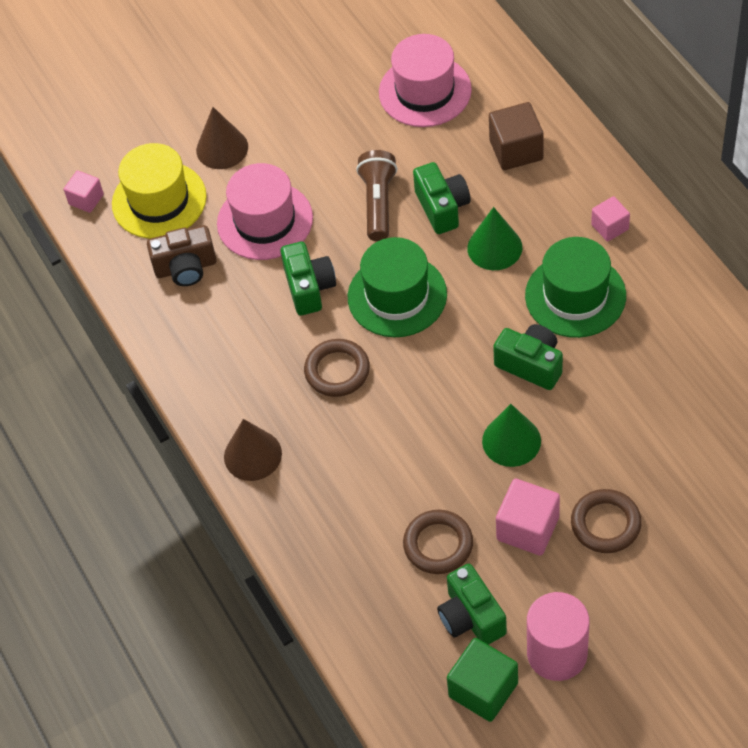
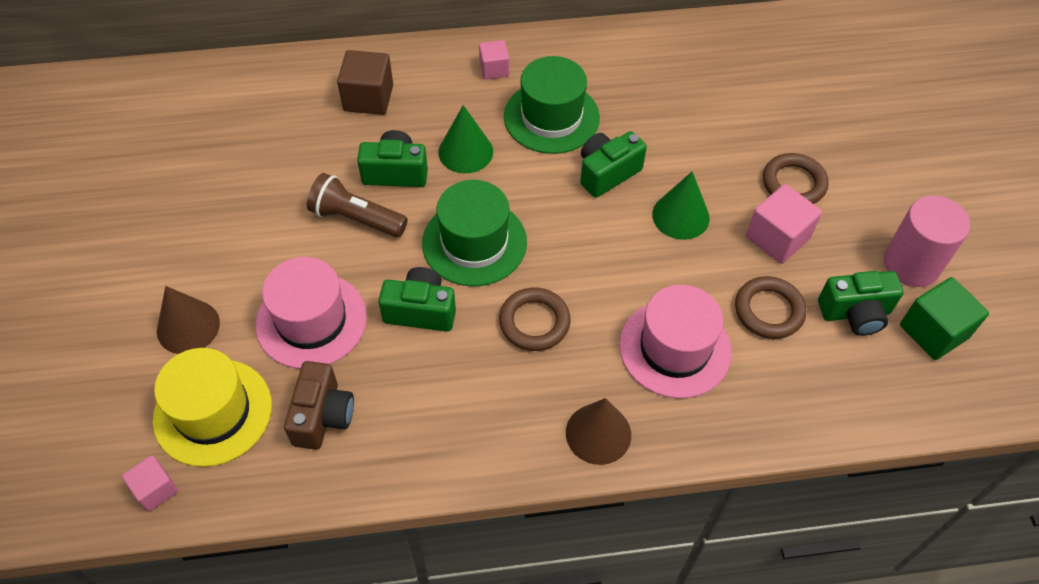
camera: 75 degrees left, 0 degrees up
(425, 91) = (250, 136): pink hat -> pink hat (675, 348)

